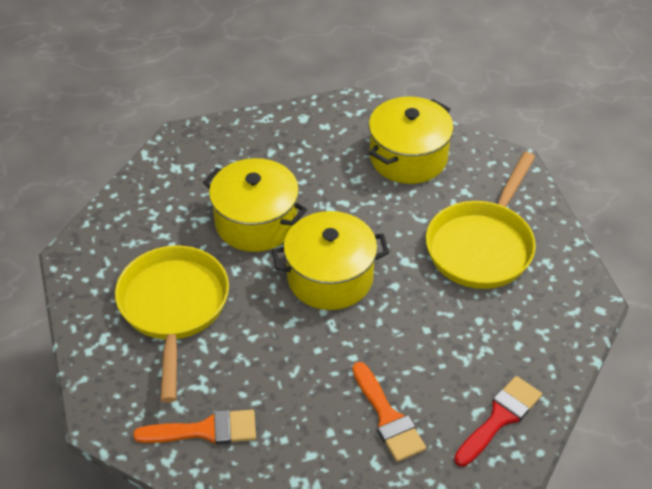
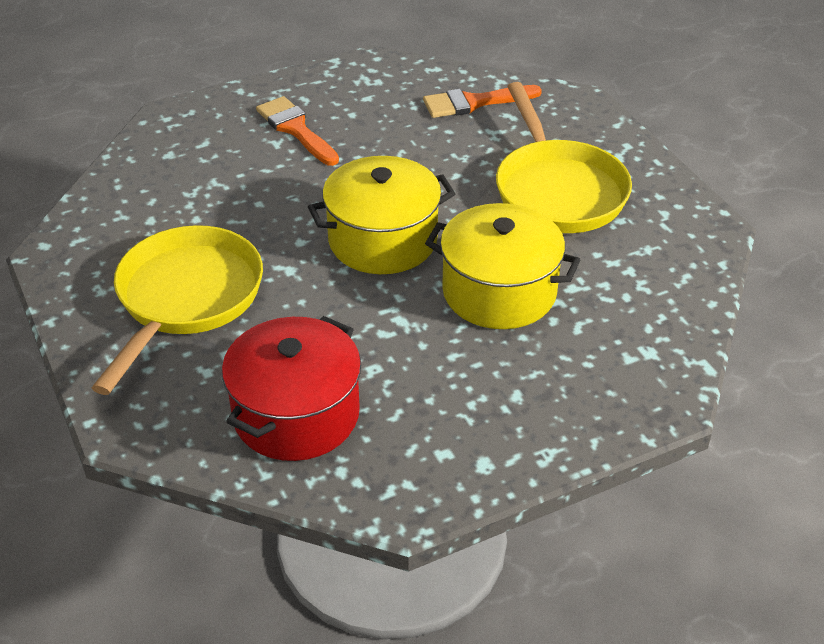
camera: 170 degrees right, 5 degrees down
(408, 157) = (296, 414): yellow pot -> red pot
(500, 418) = (180, 141): red brush -> none

